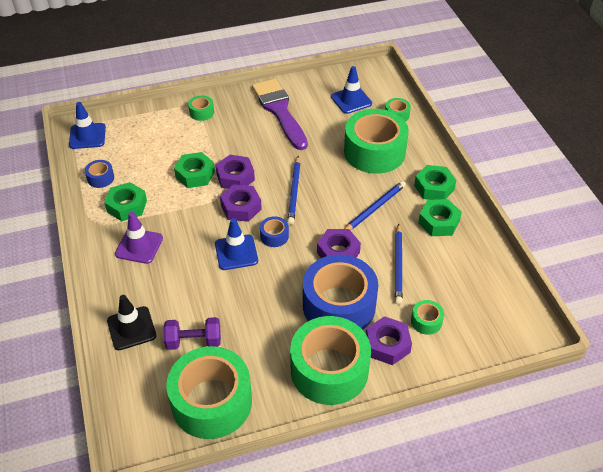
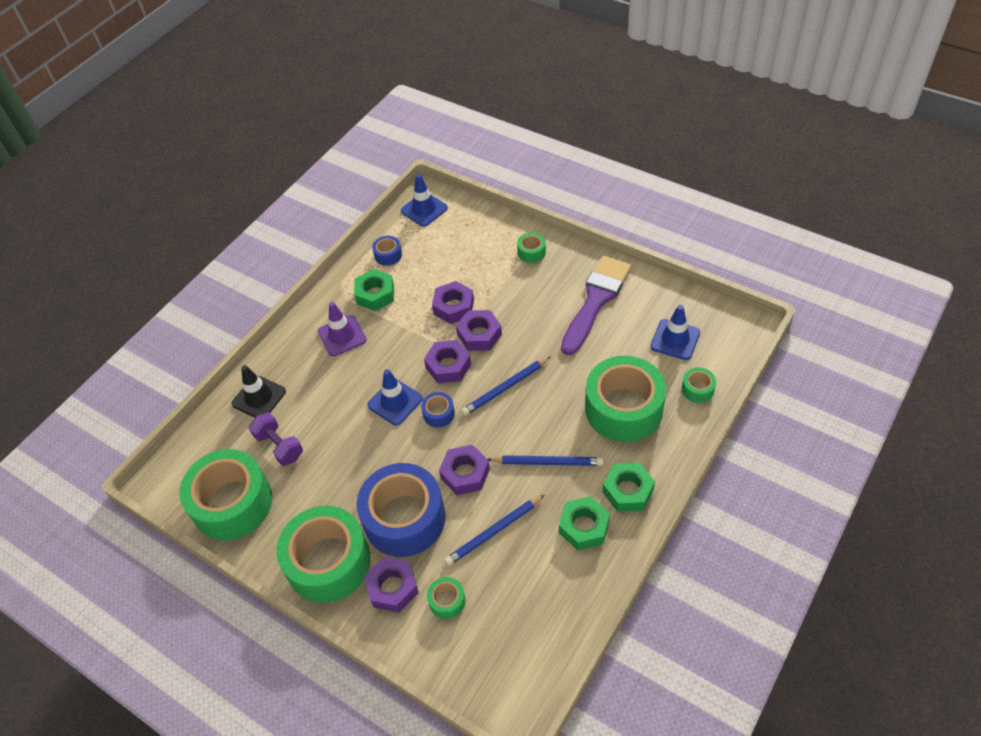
camera: 55 degrees right, 5 degrees up
(195, 174) = (454, 307): green nut -> purple nut

